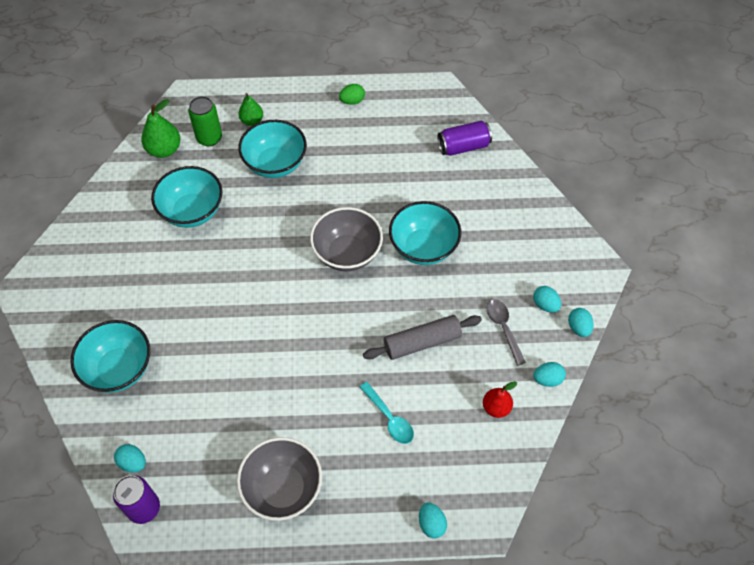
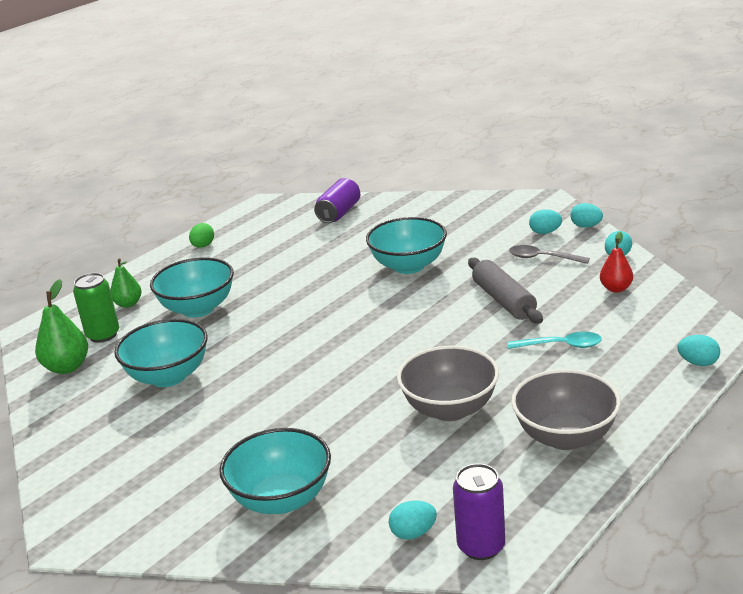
camera: 45 degrees left, 30 degrees down
(347, 253) = (356, 305): grey bowl -> grey bowl (450, 409)
(422, 342) = (503, 300): grey rolling pin -> grey rolling pin turned 45 degrees counterclockwise

